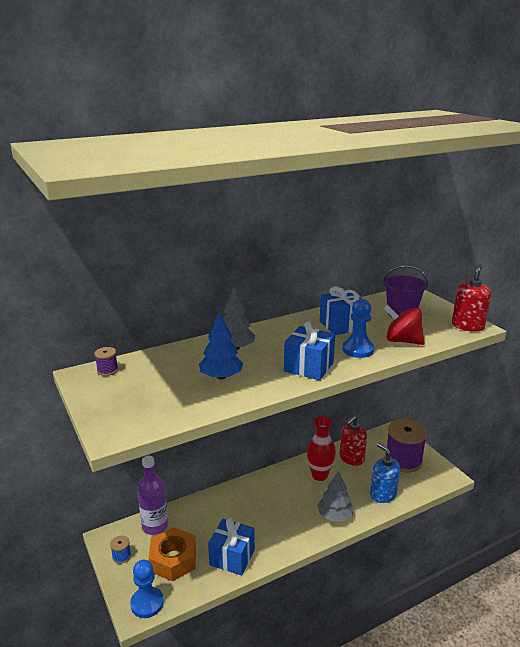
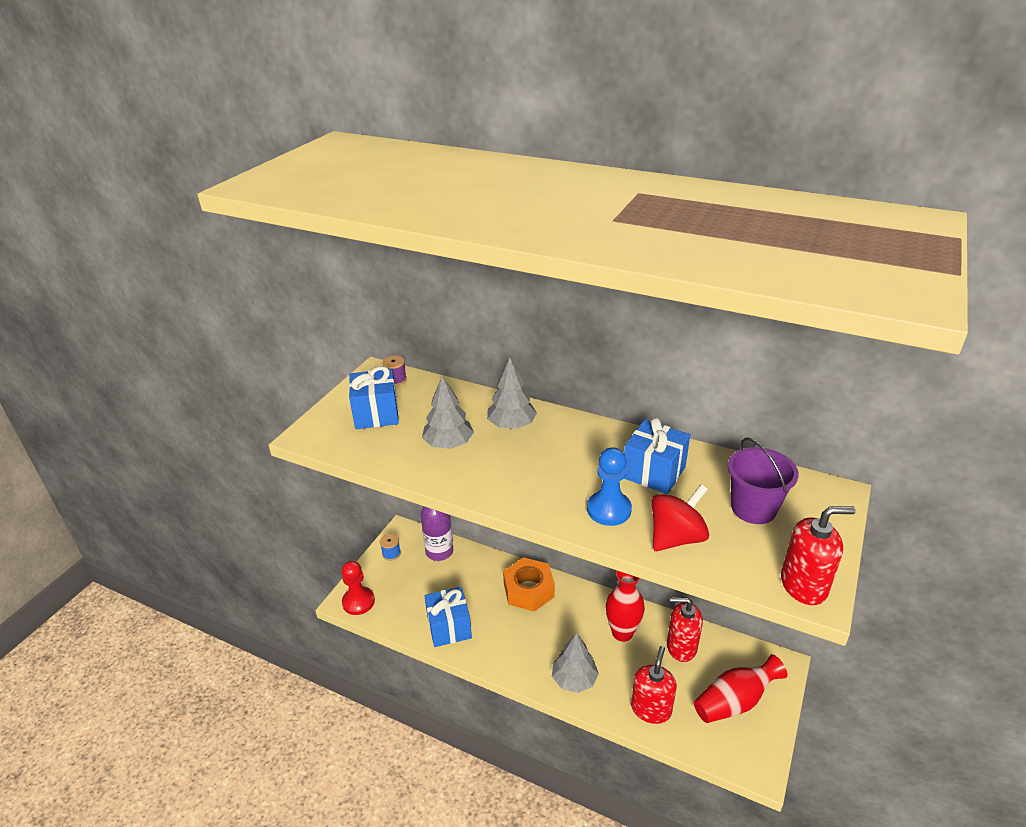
camera: 55 degrees right, 10 degrees up
(147, 603) = (358, 602): blue pawn -> red pawn
(173, 560) = (414, 588): orange nut -> orange nut (528, 590)
(221, 376) = (449, 444): blue tree -> grey tree
(308, 367) = (528, 490): blue gift -> blue gift (376, 414)
(383, 494) = (651, 709): blue soap dispenser -> red soap dispenser
(402, 341) = (676, 537): red spinning top -> red spinning top turned 60 degrees clockwise
(403, 460) = (734, 701): purple spool -> red vase

